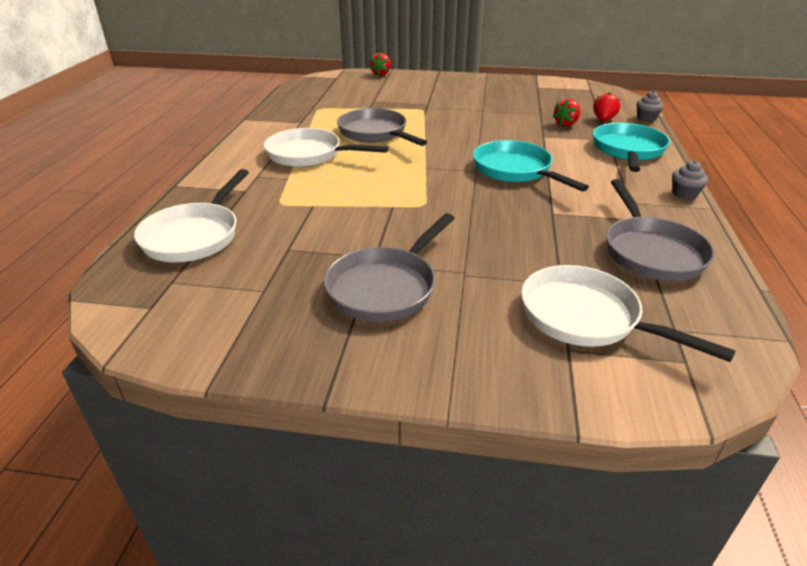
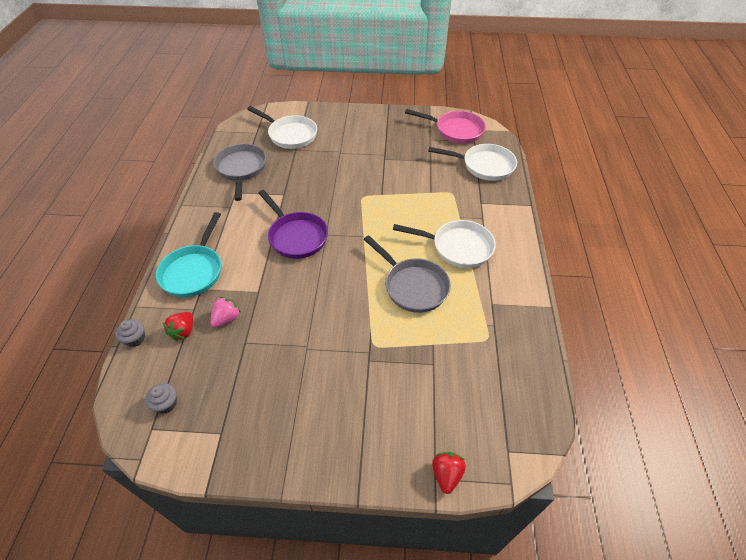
camera: 175 degrees right, 15 degrees up
(192, 307) = (456, 130): none -> pink pan
(194, 236) = (484, 166): white pan -> white pan turned 90 degrees clockwise
(386, 287) = (376, 143): grey pan -> none
(515, 170) = (296, 236): turquoise pan -> purple pan
(566, 124) = (227, 319): red strawberry -> pink strawberry
(684, 194) = (188, 217): grey cupcake -> grey cupcake (166, 403)

